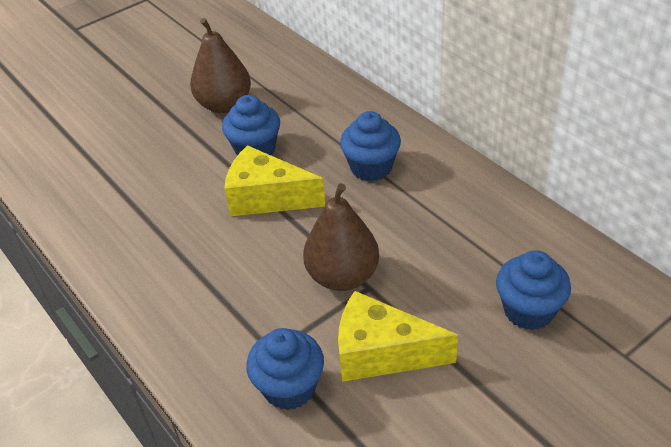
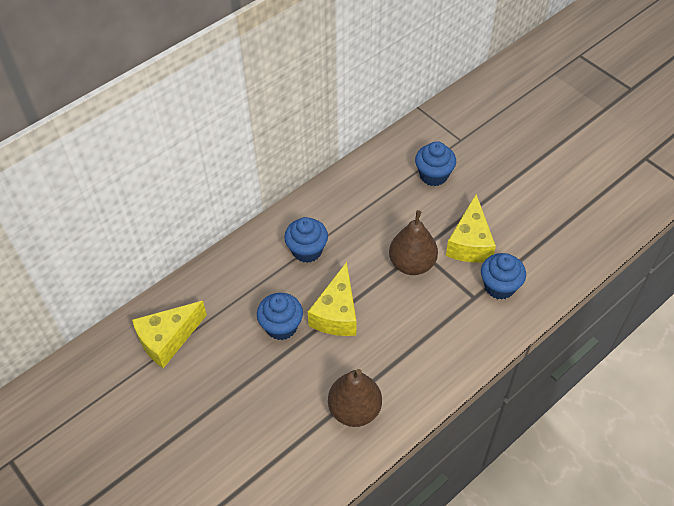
camera: 95 degrees left, 10 degrees up
(224, 105) = (218, 356): brown pear -> brown pear (354, 410)
(254, 69) = (168, 339): none -> yellow cheese

